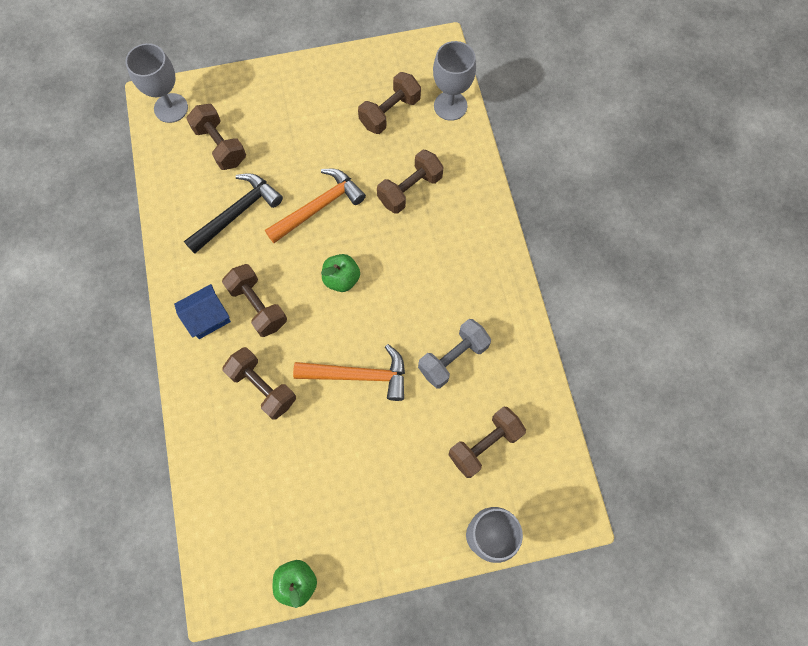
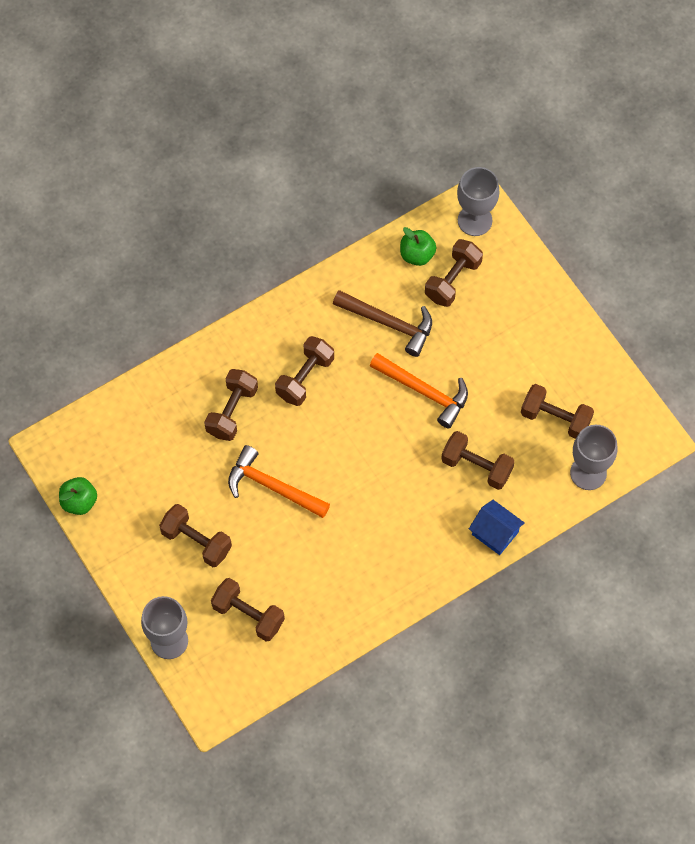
camera: 70 degrees right, 5 degrees down
(208, 317) = (278, 341): blue house -> blue house (495, 533)
(237, 213) = (389, 323): black hammer -> brown hammer
(341, 279) = (359, 439): green apple -> green apple (417, 255)
(359, 375) = (272, 487): orange hammer -> orange hammer turned 135 degrees clockwise
(388, 470) = (196, 541): none -> brown dumbbell
(453, 358) = (319, 562): grey dumbbell -> none

